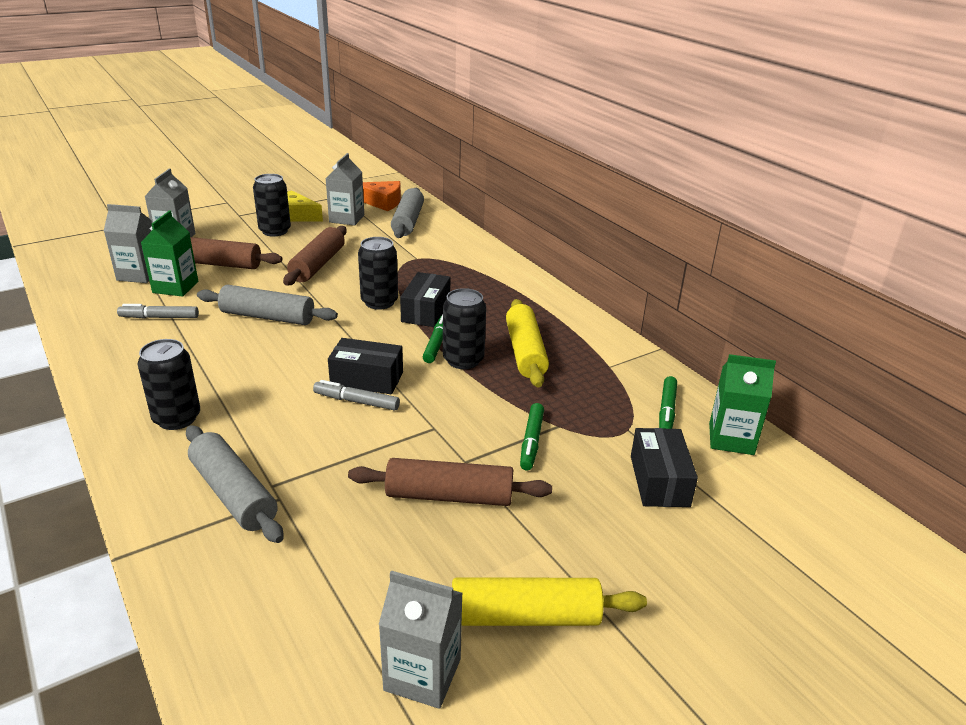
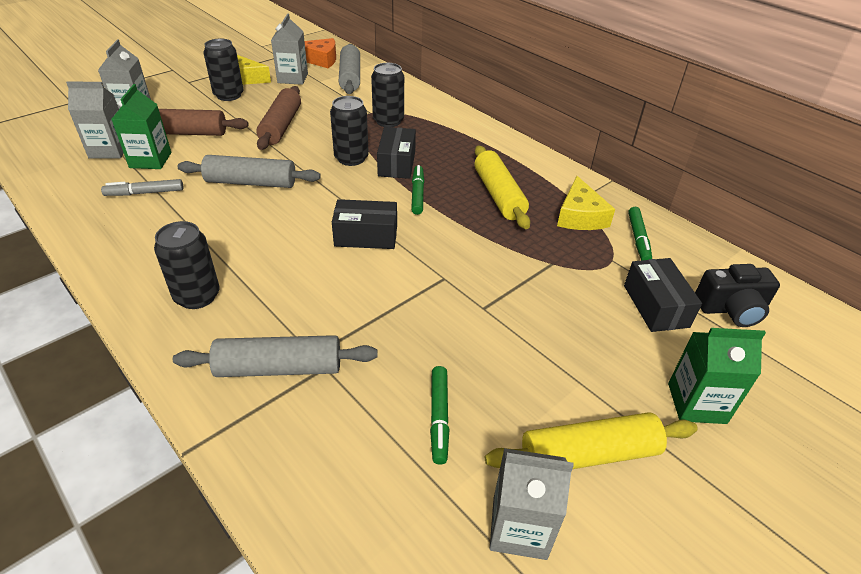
camera: 10 degrees left, 10 degrees up
(233, 494) = (279, 368): grey rolling pin -> grey rolling pin turned 45 degrees counterclockwise
(357, 401) = (364, 260): grey marker -> none
(449, 496) = (481, 344): brown rolling pin -> none
(463, 360) = (447, 208): black can -> black can (388, 121)
(531, 441) = (534, 281): green marker -> green marker (439, 417)
(608, 381) = (580, 216): none -> yellow cheese
(731, 439) = (700, 259): green carton -> green carton (696, 403)
(747, 494) = (731, 309): none -> black camera

